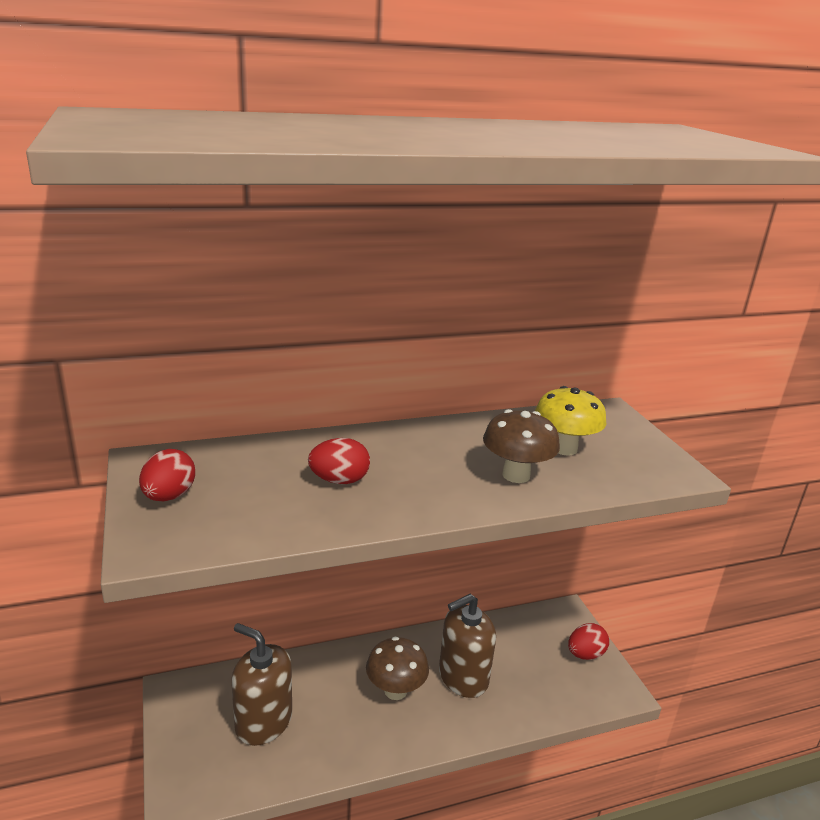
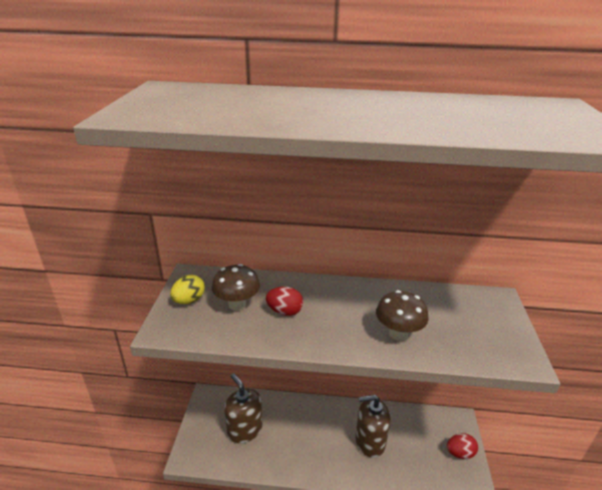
camera: 25 degrees right, 5 degrees up
(169, 496) = (189, 300): red egg -> yellow egg
(395, 690) = (325, 436): brown mushroom -> brown mushroom (237, 305)
(564, 448) = (445, 321): yellow mushroom -> none

